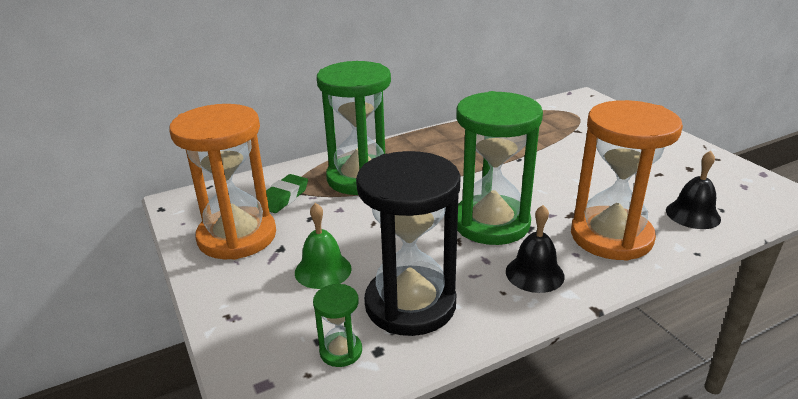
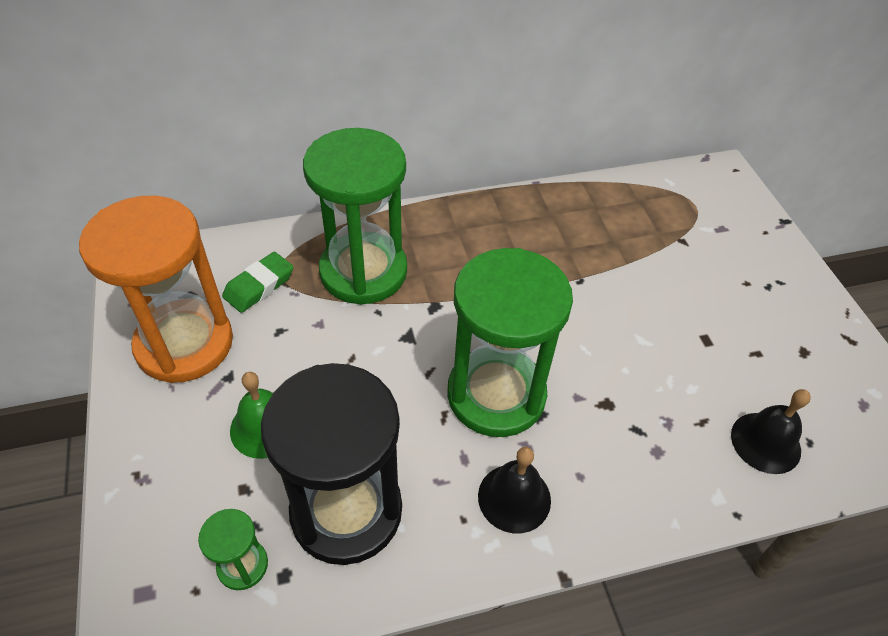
camera: 10 degrees right, 20 degrees up
(611, 237) = (638, 457): orange hourglass -> none

